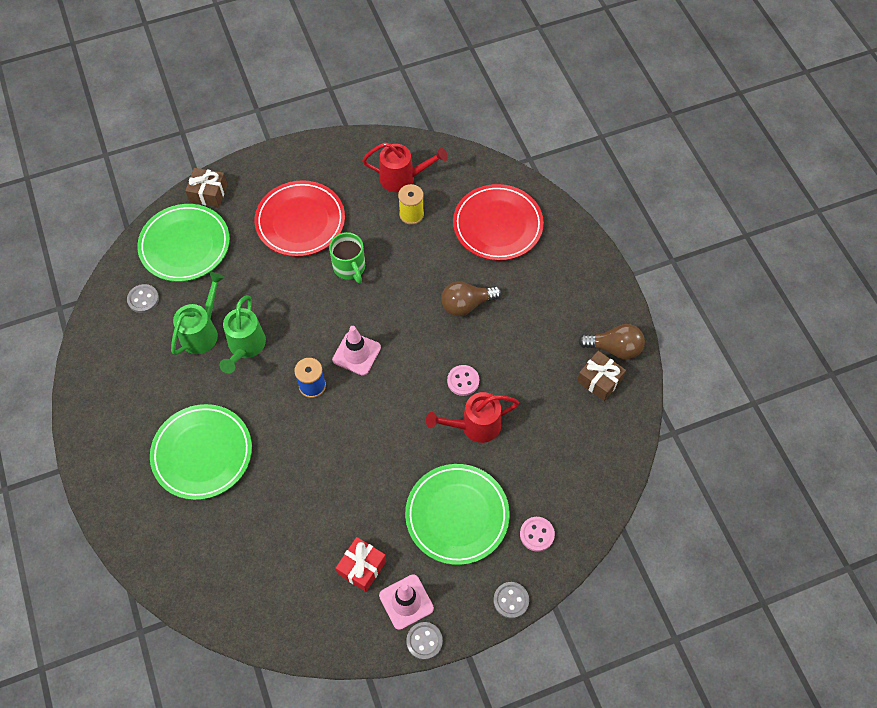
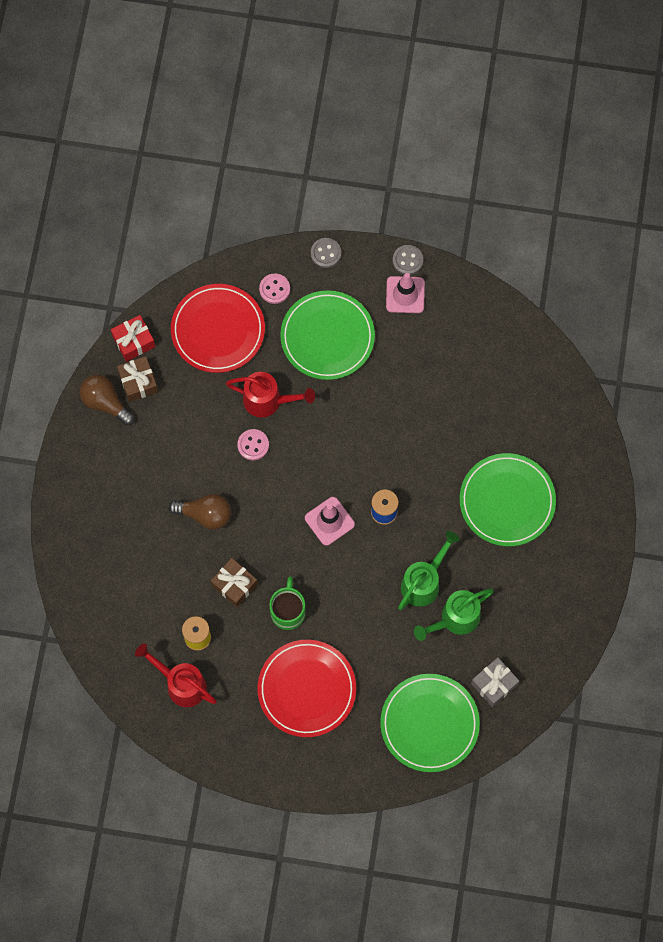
camera: 150 degrees left, 10 degrees up
(143, 299) = (494, 684): grey button -> grey gift
(208, 193) = (379, 774): brown gift -> brown gift (234, 585)
(362, 567) = (424, 338): red gift -> red gift (134, 341)
(497, 225) = (124, 580): red plate -> red plate (218, 330)

